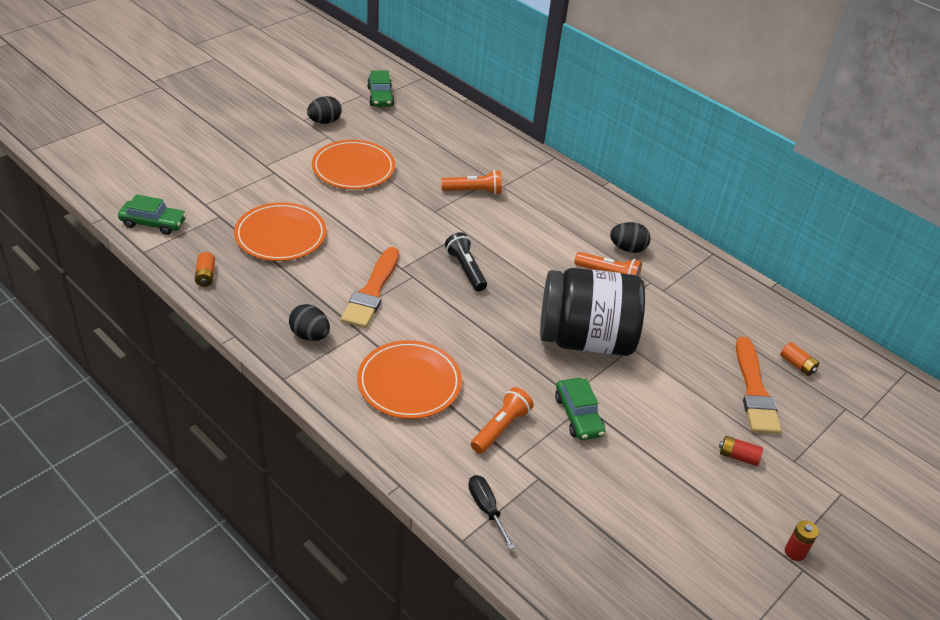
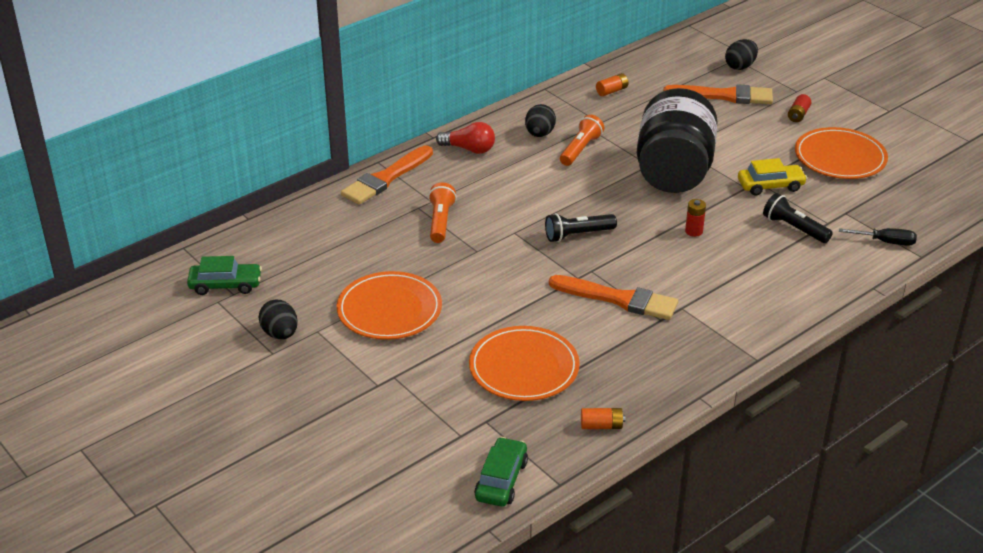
camera: 80 degrees left, 5 degrees down
(310, 335) = (691, 342): black egg -> black egg (740, 66)
(409, 382) = (748, 278): orange plate -> orange plate (840, 157)
(486, 509) = (885, 242): black screwdriver -> black screwdriver turned 150 degrees counterclockwise
(500, 428) = (794, 228): orange flashlight -> black flashlight
(531, 162) = (386, 178): none -> orange brush
(578, 415) = (770, 186): green car -> yellow car
(588, 206) = (469, 149): none -> red light bulb
(795, 552) = (884, 106): red battery -> red battery (694, 231)
(797, 365) = (690, 71): orange battery -> orange battery (611, 91)

